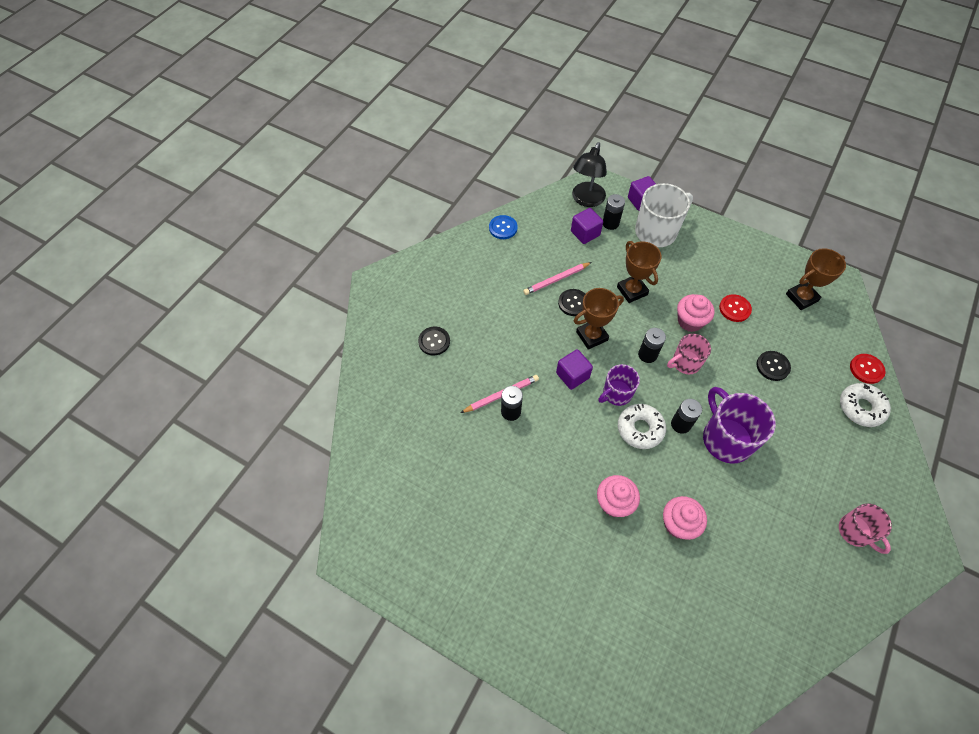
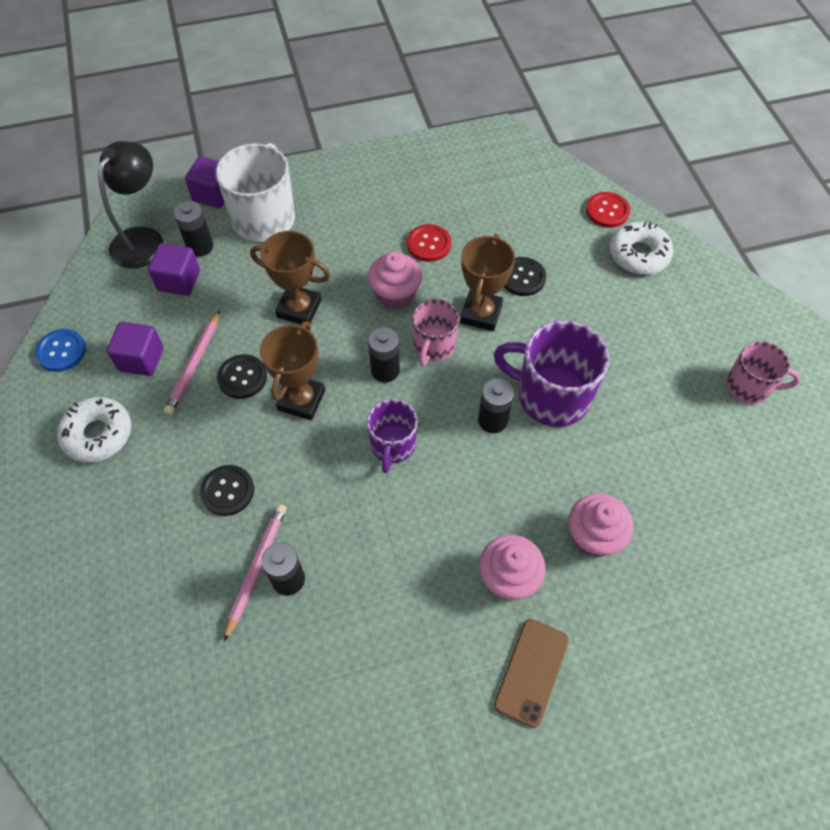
camera: 45 degrees left, 0 degrees up
(434, 341) = (99, 577): black button -> black button (227, 491)
(572, 375) = (322, 467): purple cube -> purple cube (141, 359)
(583, 553) = (531, 672): none -> brown phone
(586, 200) = (143, 239): black lamp -> black lamp turned 135 degrees counterclockwise
(640, 429) = (456, 464): white donut -> white donut (98, 434)
(801, 297) = (482, 182): brown trophy -> brown trophy (481, 314)

